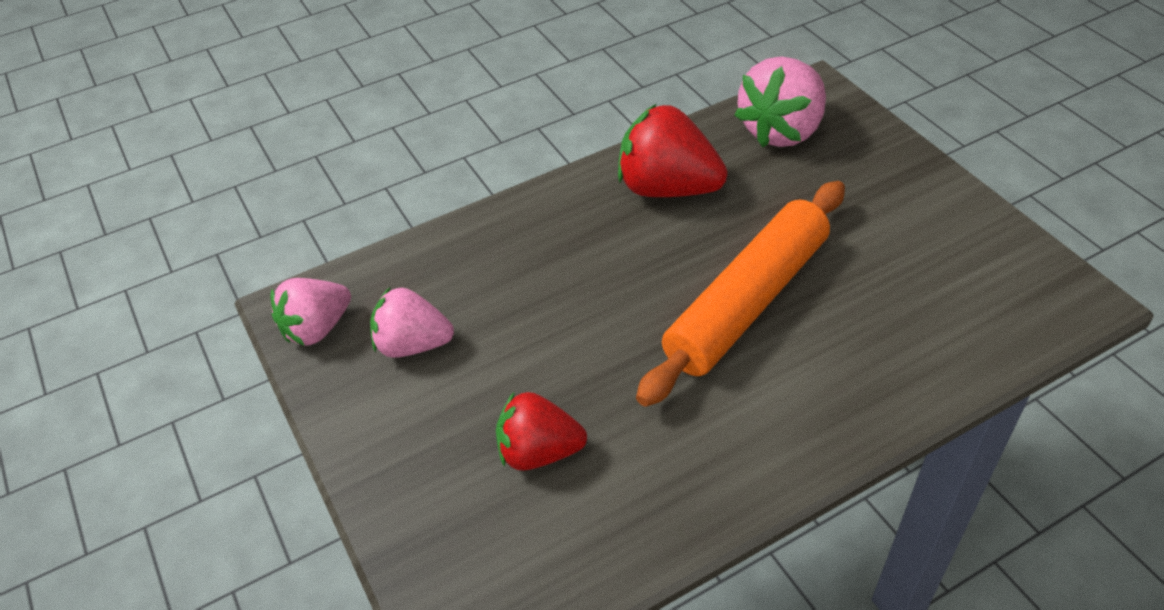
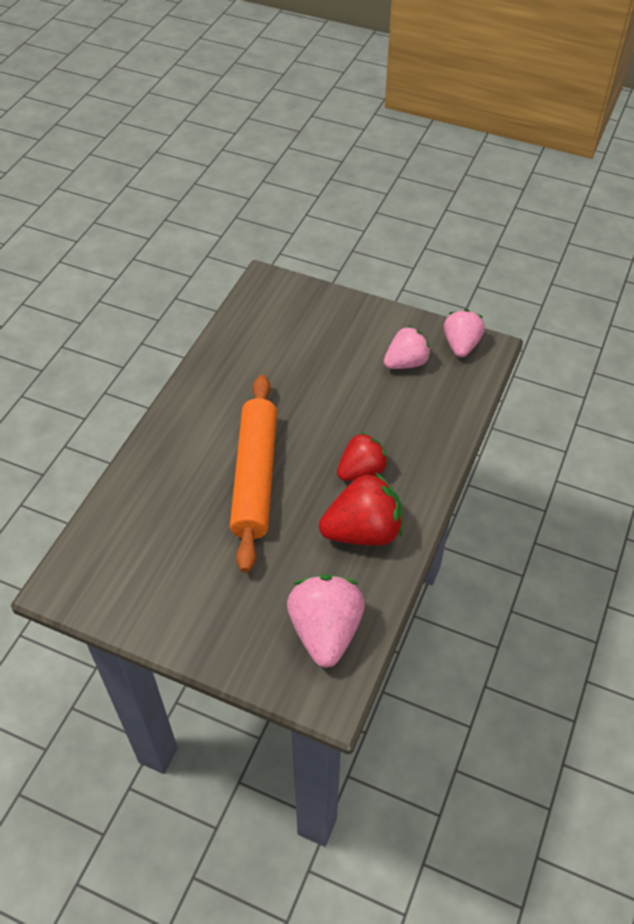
camera: 140 degrees right, 5 degrees up
(539, 452) = (297, 351): red strawberry -> red strawberry (361, 471)

